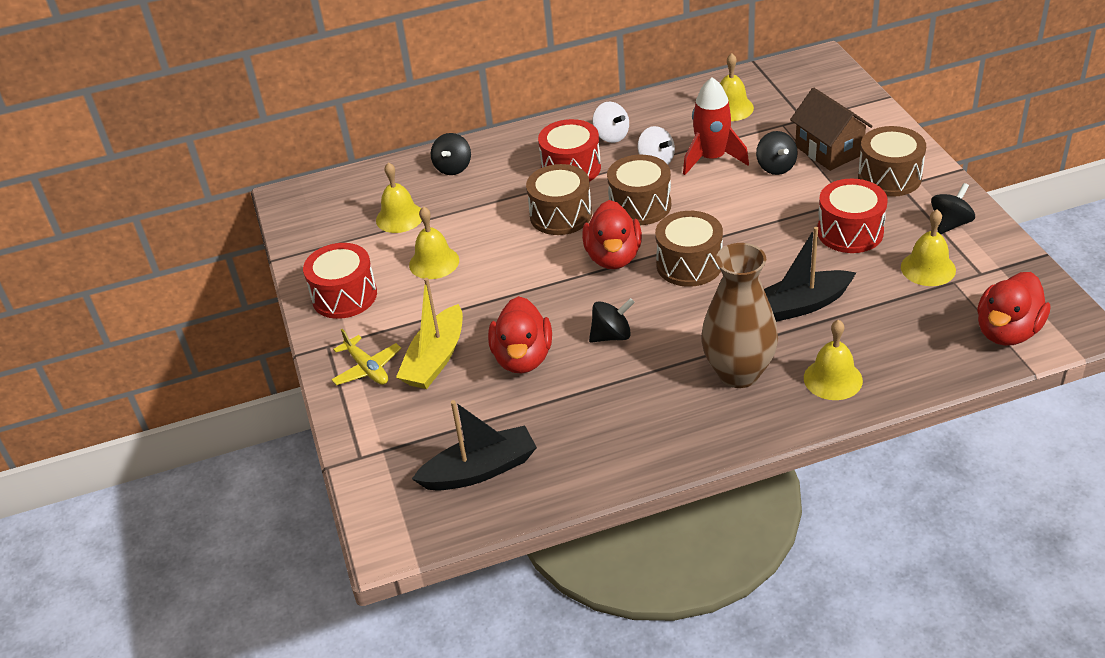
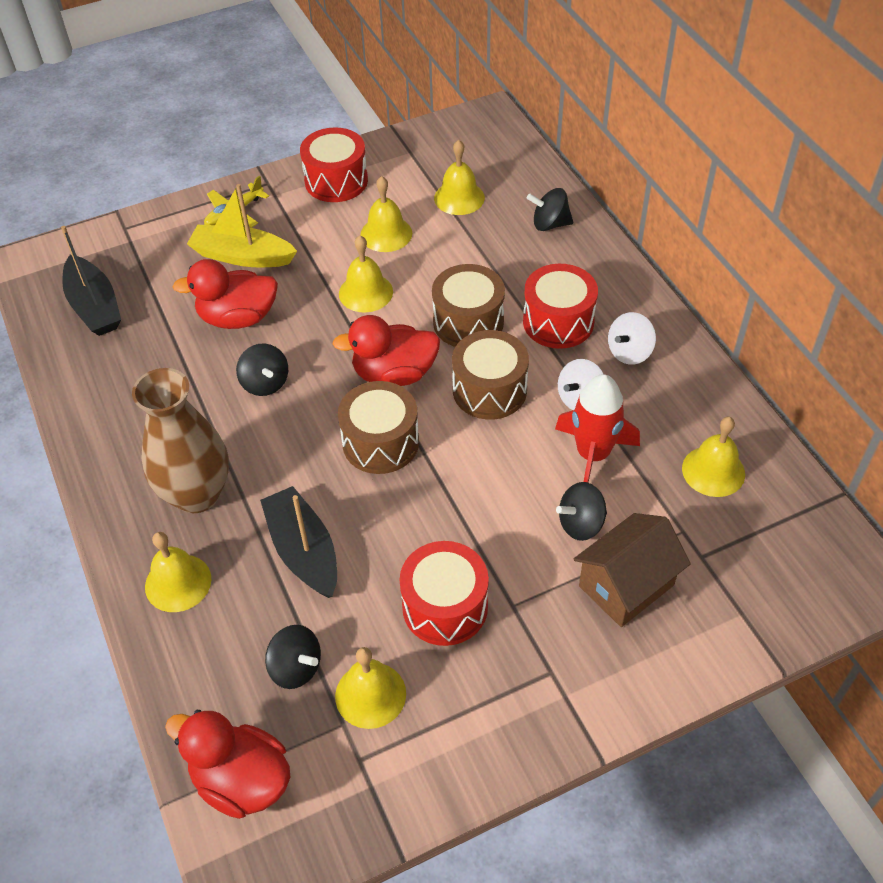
camera: 80 degrees right, 10 degrees up
(509, 274) = (365, 292): none -> yellow bell
(889, 177) = (570, 658): brown drum -> none
(950, 224) = (466, 730): black spinning top -> black spinning top (296, 668)

